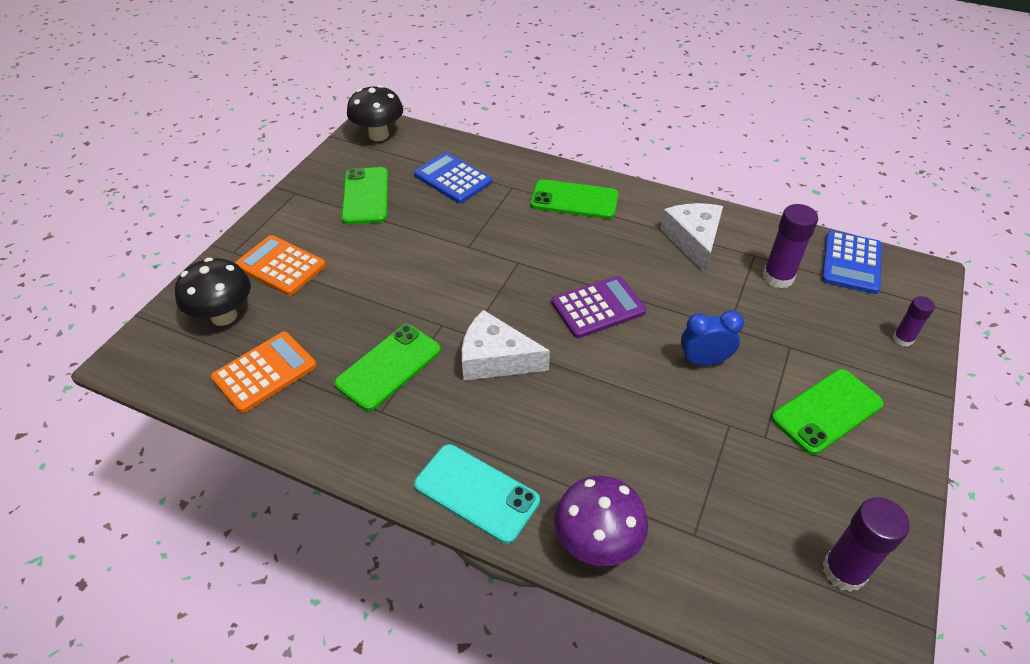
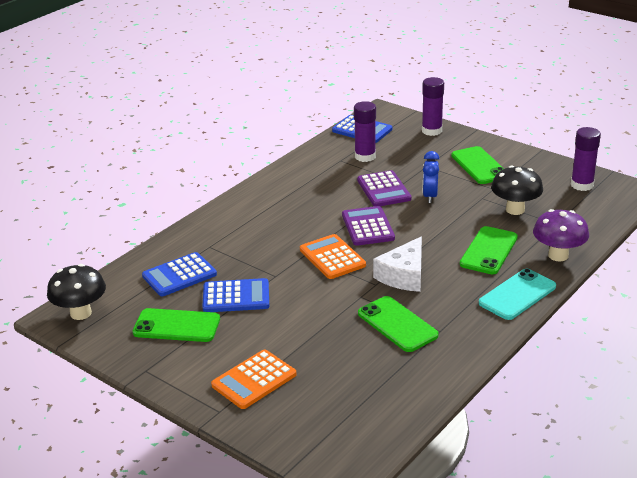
camera: 75 degrees left, 15 degrees down
(224, 316) = (308, 414): black mushroom -> black mushroom (515, 210)
(264, 372) = (384, 389): orange calculator -> orange calculator (332, 257)
(422, 225) = (236, 296): none -> blue calculator
(574, 200) = (243, 219): green phone -> green phone (489, 251)
(693, 240) = (315, 179): white cheese -> none
(698, 309) = (383, 190): none -> purple calculator
(902, 339) = (431, 131): purple glue stick -> purple glue stick, size x1.68

